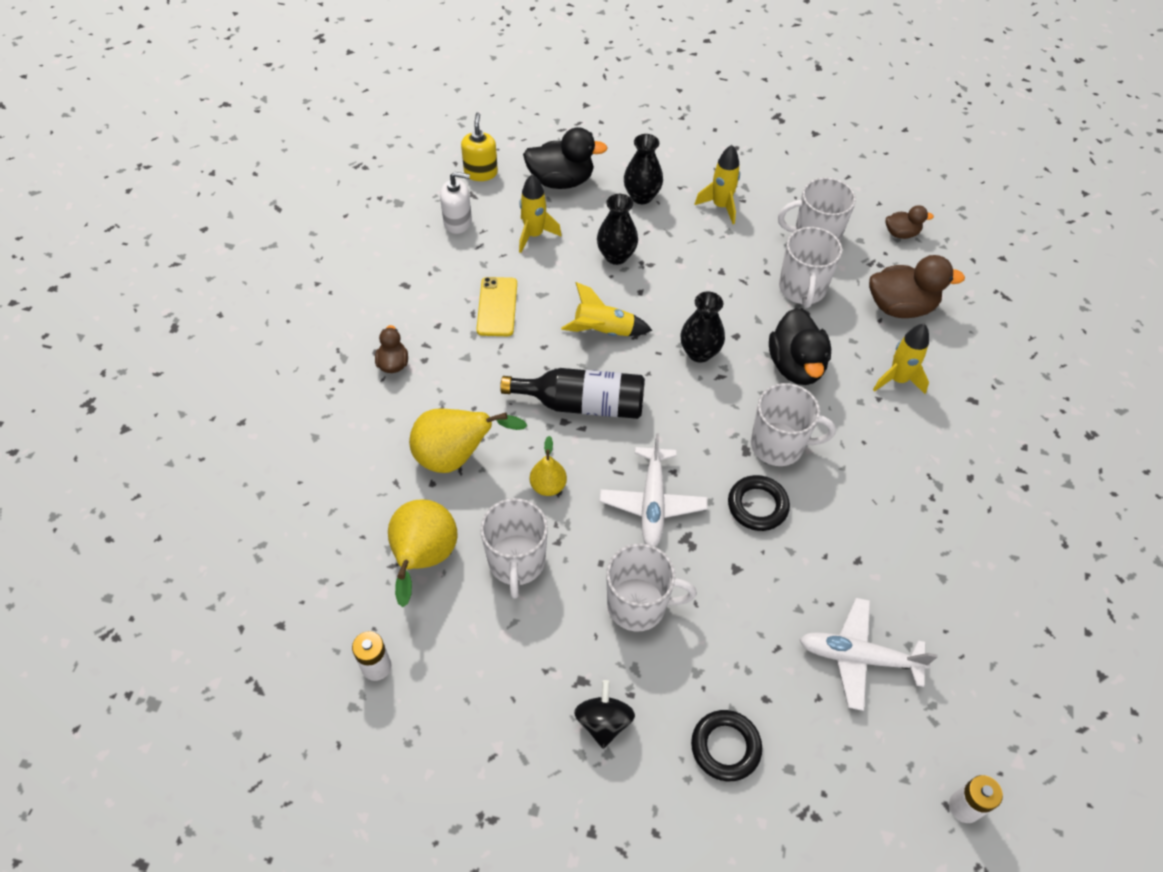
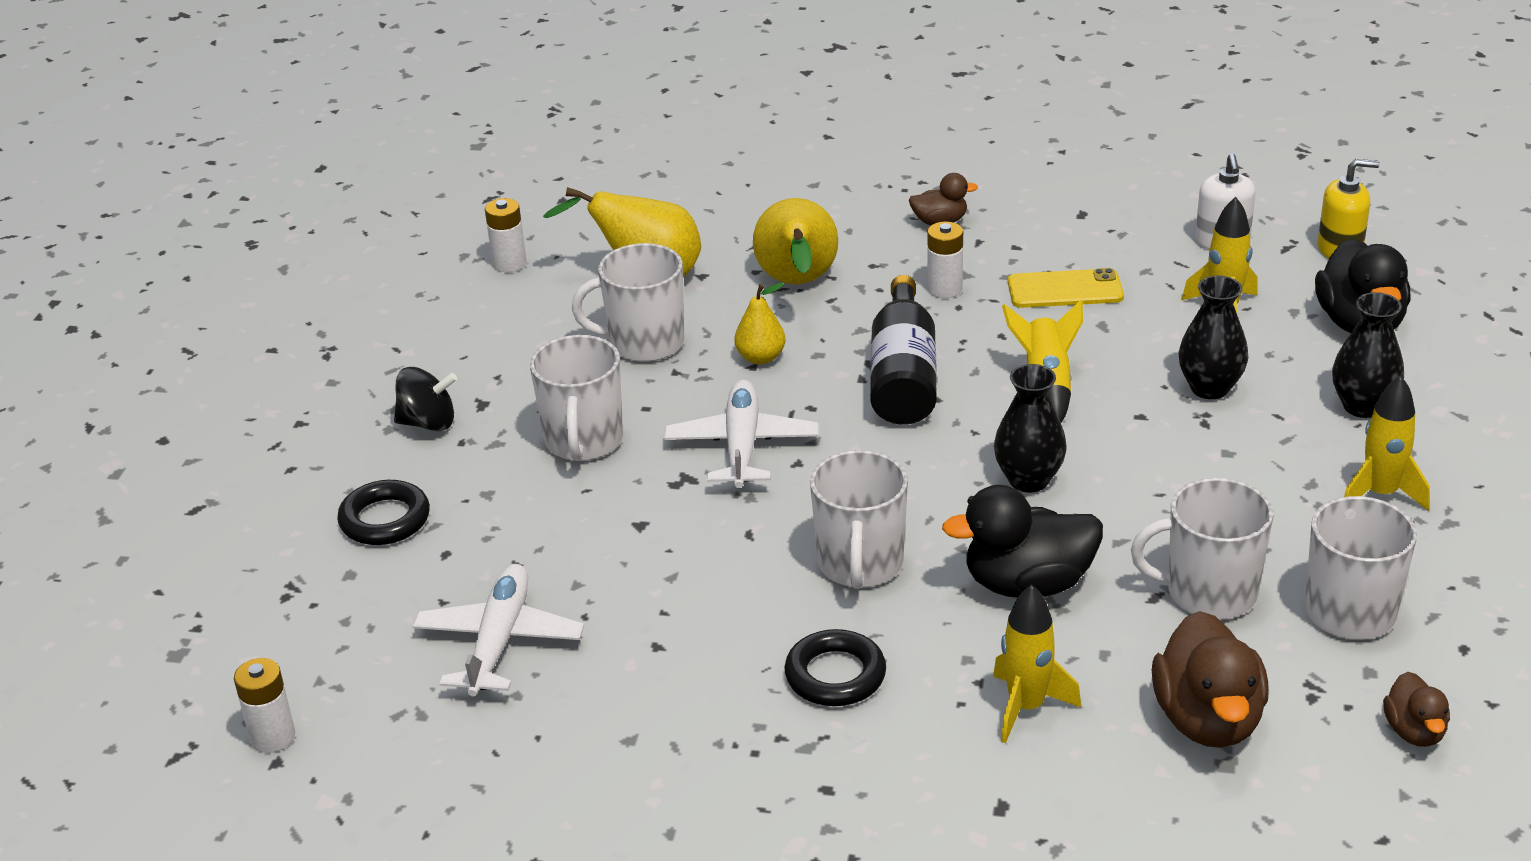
camera: 90 degrees right, 20 degrees down
(482, 370) = (944, 289): none -> white battery
(652, 503) = (742, 446): white plane -> white plane turned 90 degrees clockwise
(757, 506) = (746, 543): black ring -> black ring (835, 675)

